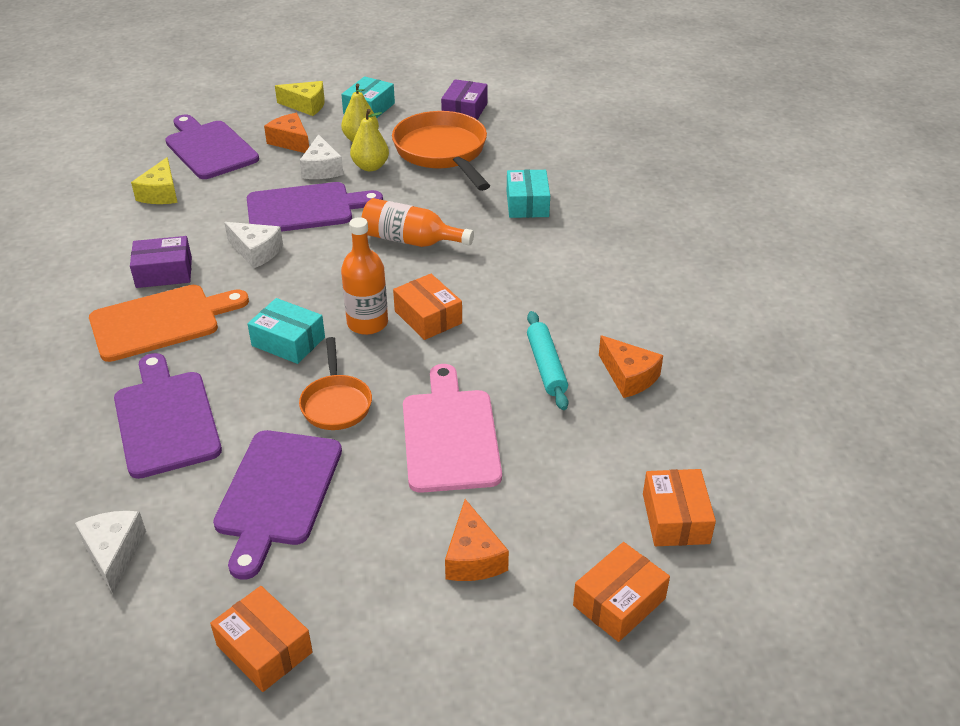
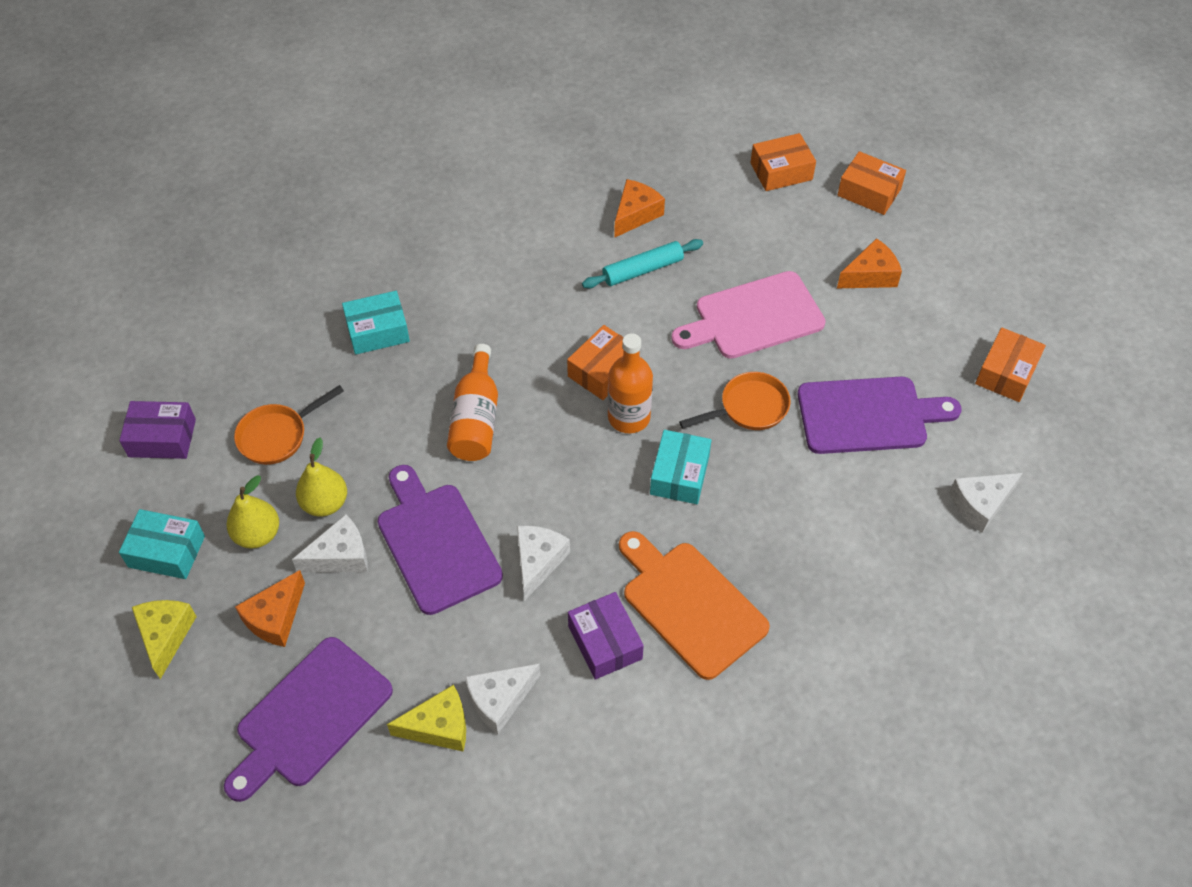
camera: 105 degrees left, 15 degrees up
(159, 219) = (499, 700): none -> white cheese
(166, 419) = (823, 534): purple cutting board -> none
(442, 153) = (277, 436): orange pan -> orange pan, size x0.56

